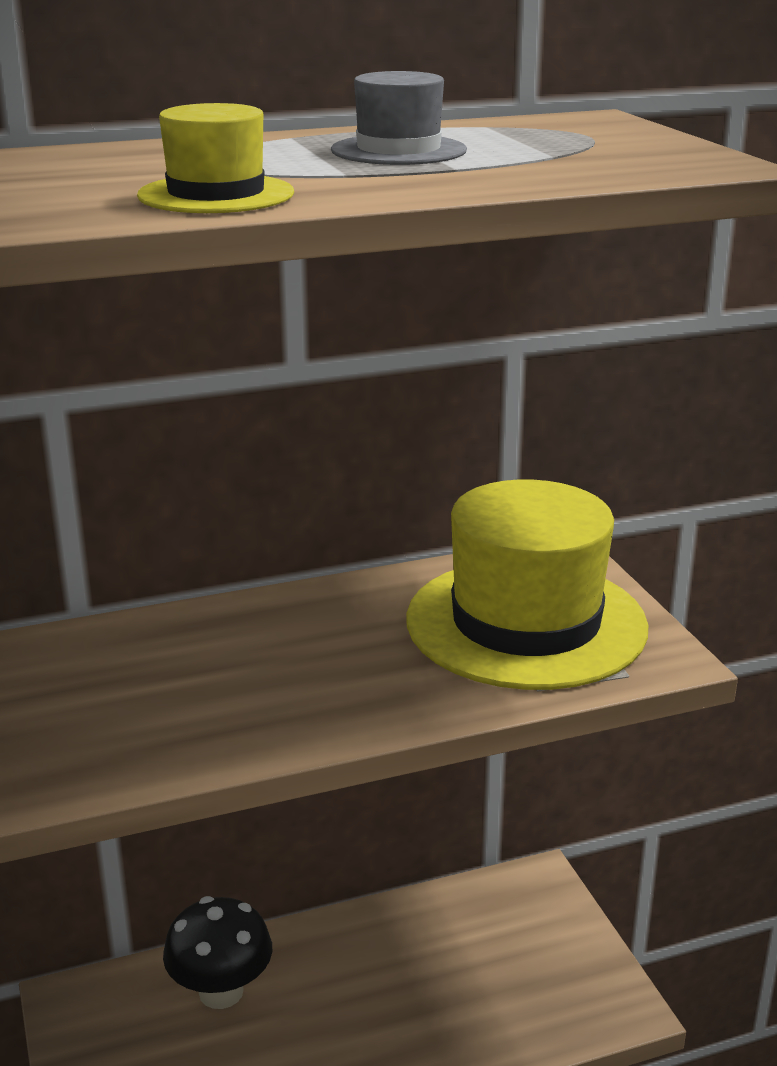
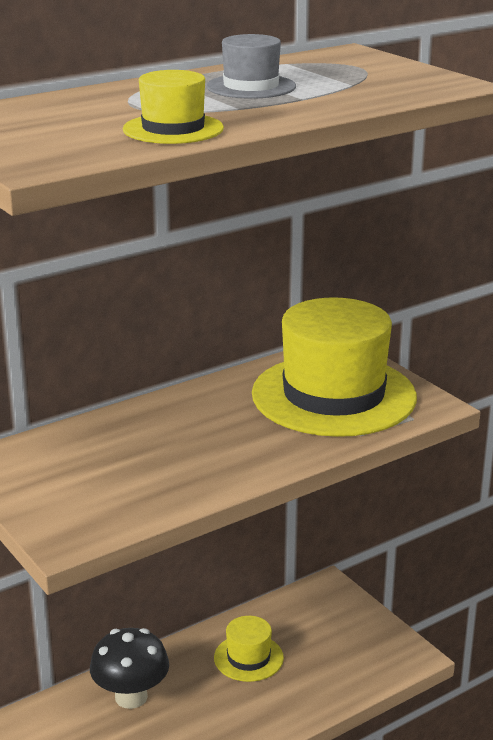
camera: 15 degrees left, 0 degrees up
(396, 965) = (248, 658): none -> yellow hat

